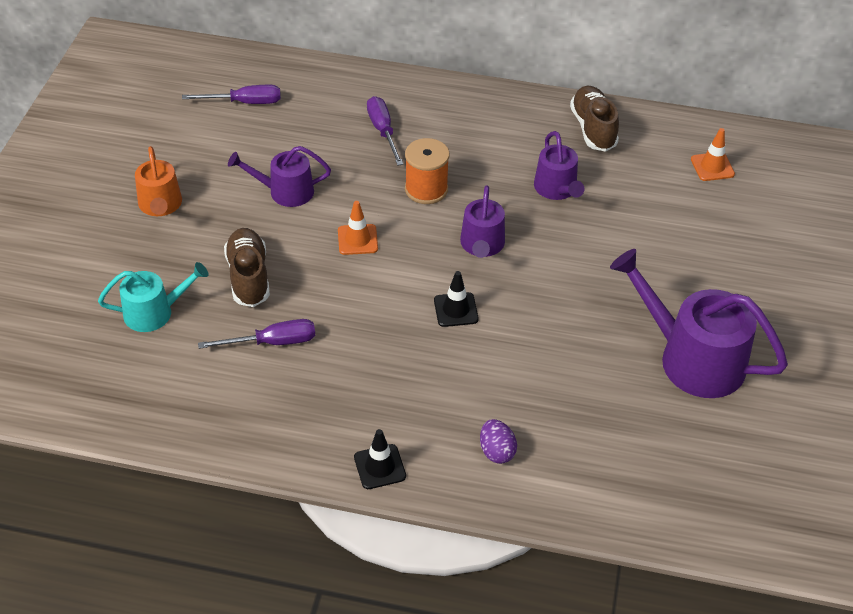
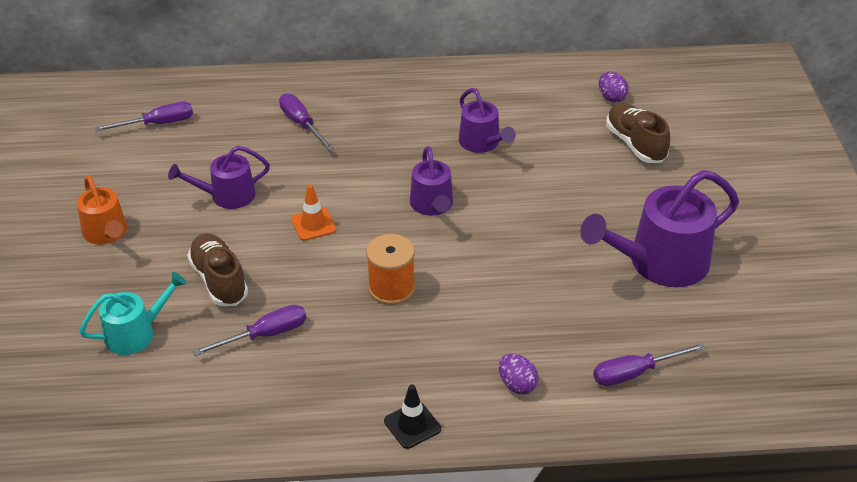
camera: 15 degrees left, 5 degrees down
(426, 189) = (361, 167): orange spool -> orange spool (391, 288)
(456, 310) = (430, 267): black traffic cone -> none
(593, 129) = (494, 85): brown shoe -> brown shoe (635, 144)
(620, 468) = (634, 373): none -> purple screwdriver
(693, 359) = (660, 262): purple watering can -> purple watering can turned 45 degrees counterclockwise
(712, 167) = (611, 97): orange traffic cone -> purple egg

